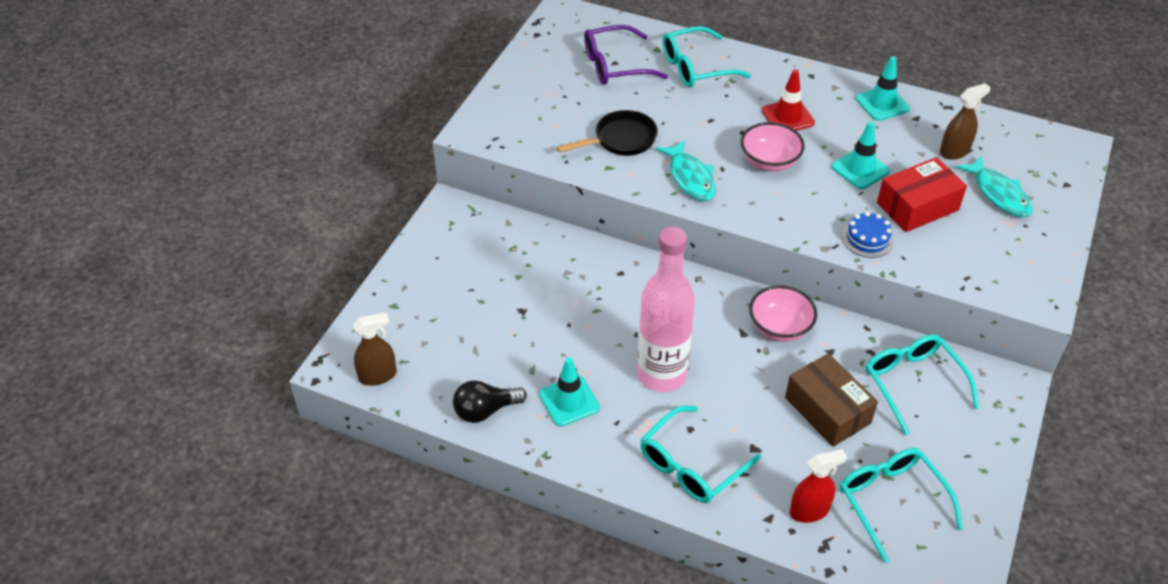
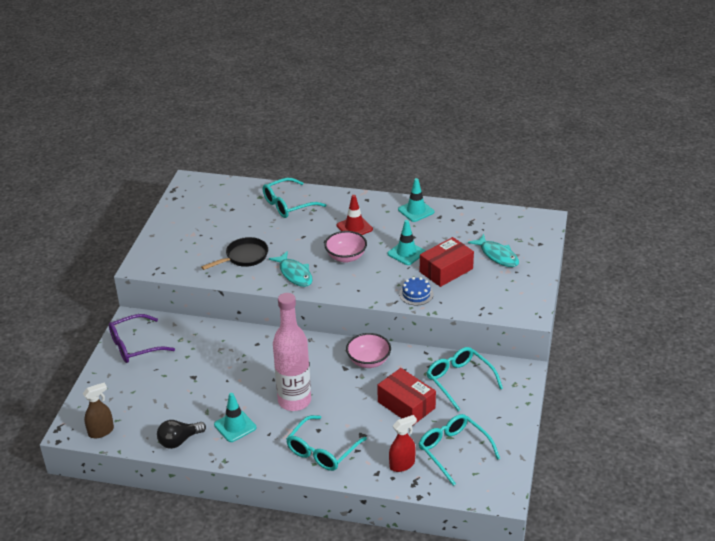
camera: 10 degrees left, 10 degrees down
(615, 65) = (232, 211): purple glasses -> purple glasses (135, 346)
(827, 410) = (406, 405): brown box -> red box
(954, 151) = (466, 234): brown spray bottle -> none

